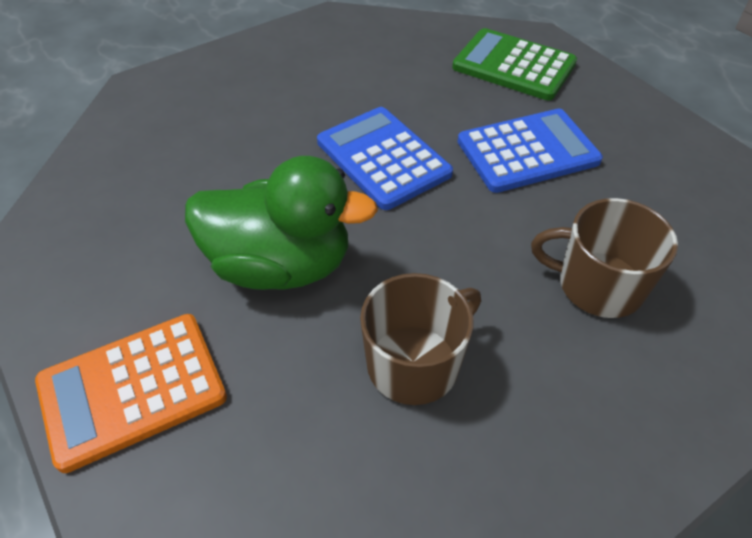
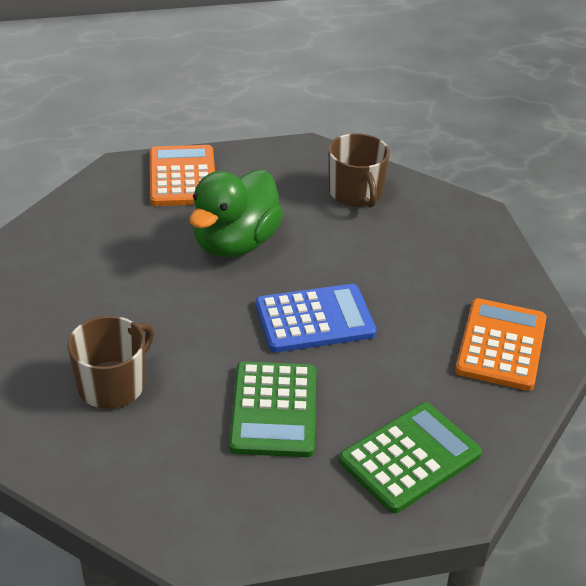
camera: 110 degrees right, 10 degrees down
(345, 43) = (501, 345): none -> orange calculator
(415, 363) = (120, 277): brown mug -> brown mug (356, 193)
(527, 151) = (274, 410): blue calculator -> green calculator

